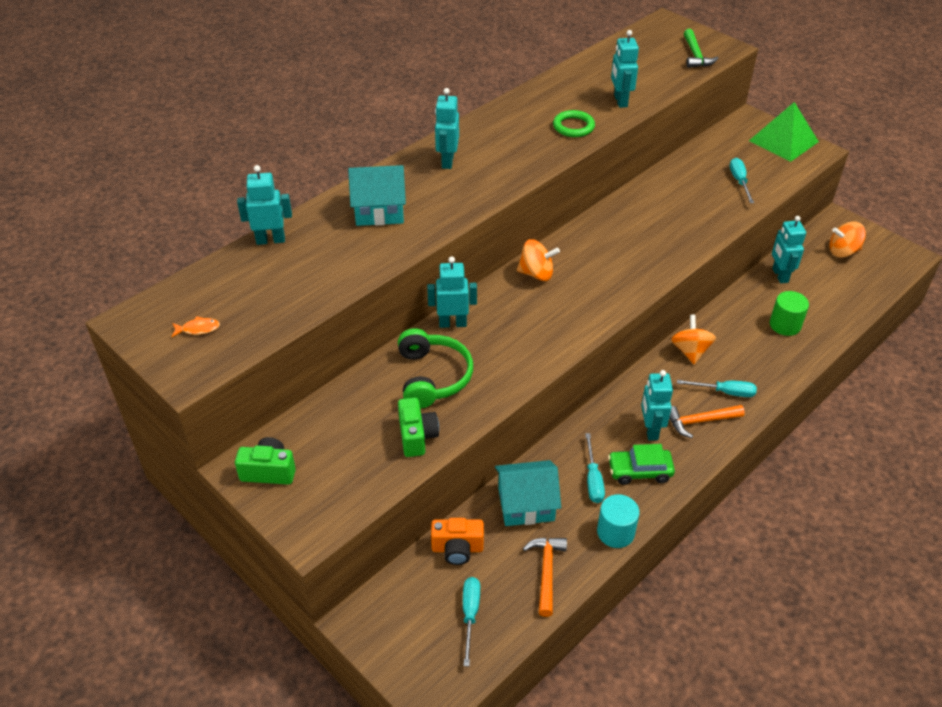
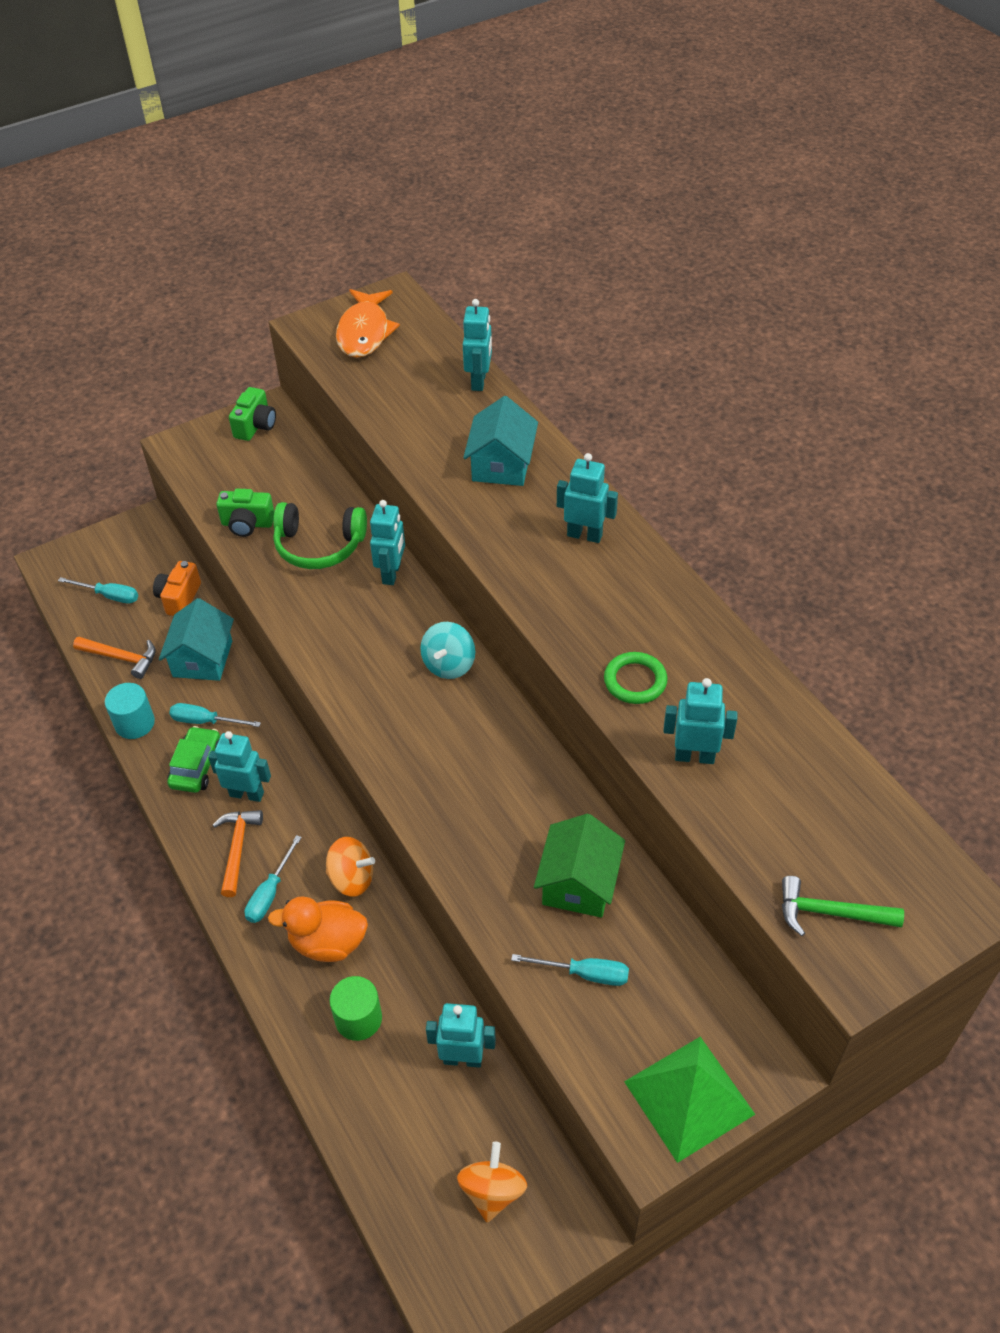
camera: 105 degrees right, 5 degrees up
(198, 329) = (364, 332): orange fish -> orange fish, size x2.44
(536, 274) = (449, 664): orange spinning top -> turquoise spinning top
(683, 191) = (579, 883): none -> green house
(744, 352) = (328, 943): none -> orange duck

